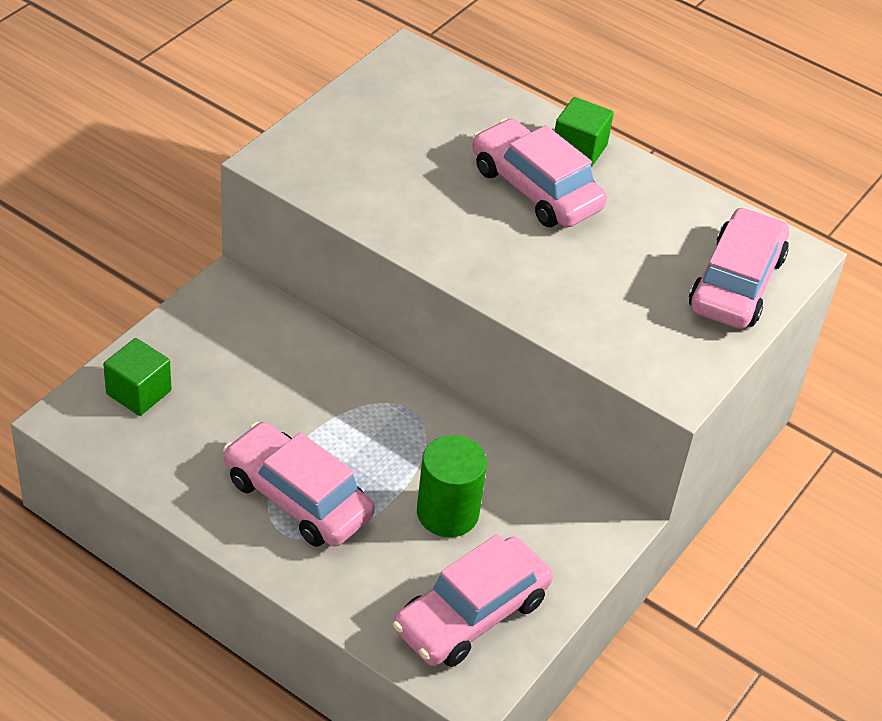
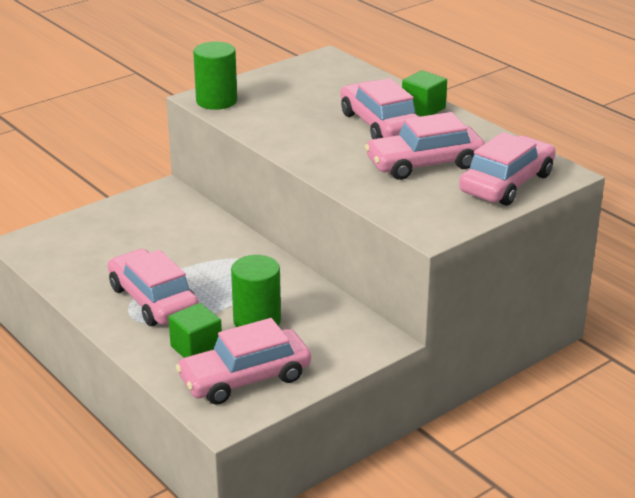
camera: 20 degrees right, 15 degrees down
(139, 392) = (75, 235): green cube -> green cube (196, 348)
(296, 166) = (216, 101): none -> green cylinder
(621, 259) = (424, 164): none -> pink car

